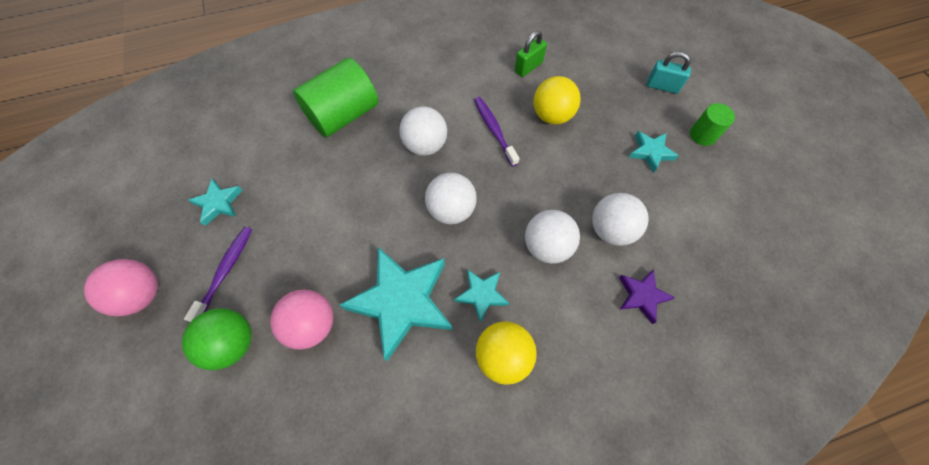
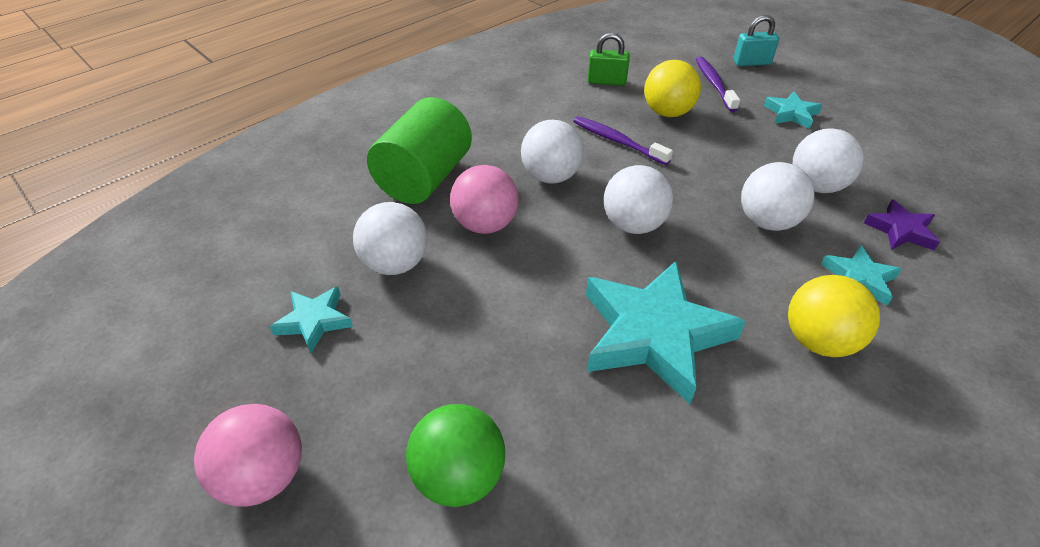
camera: 25 degrees left, 20 degrees down
(225, 271) = (382, 395): purple toothbrush -> purple toothbrush (714, 84)
(285, 180) = (395, 264): none -> white ball
(312, 324) = (558, 406): pink ball -> pink ball (485, 225)
(481, 294) = (740, 291): turquoise star -> turquoise star (859, 279)
(528, 67) = (606, 81): green padlock -> green padlock turned 75 degrees clockwise
(702, 135) = (824, 88): green cylinder -> none

